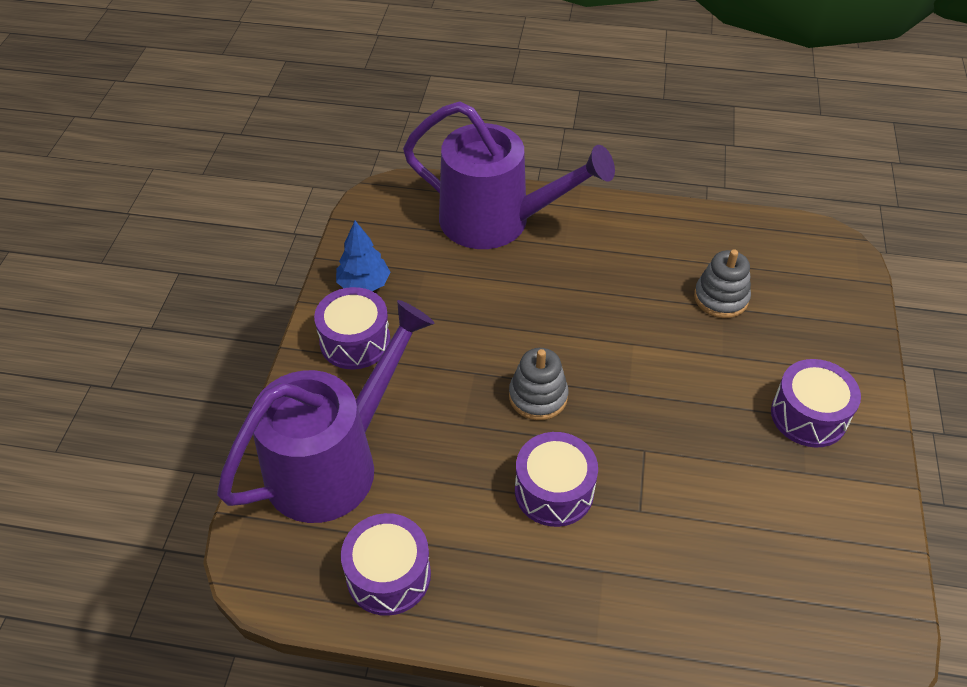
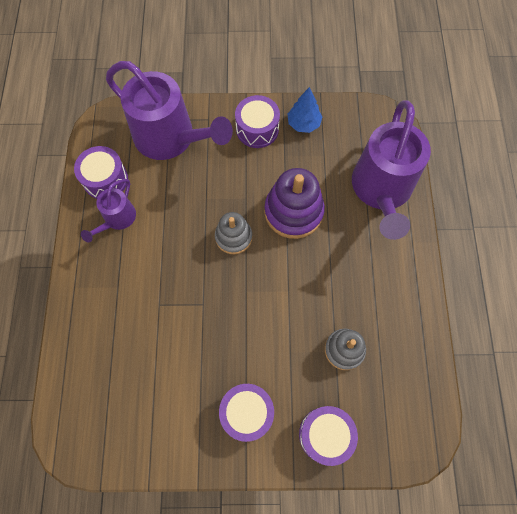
camera: 80 degrees right, 20 degrees up
(474, 561) = (117, 219): none -> purple watering can
(510, 319) = (293, 212): none -> purple stacking toy
(554, 491) = (166, 254): purple drum -> purple drum (325, 434)

